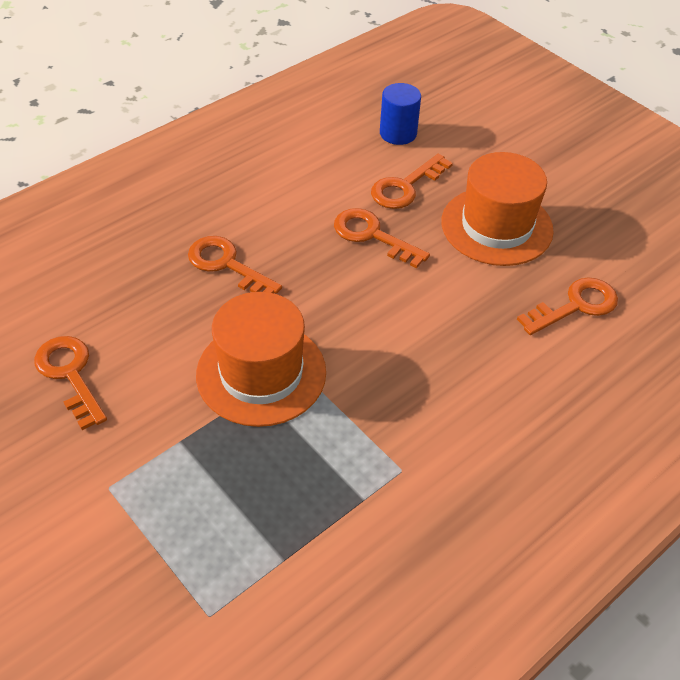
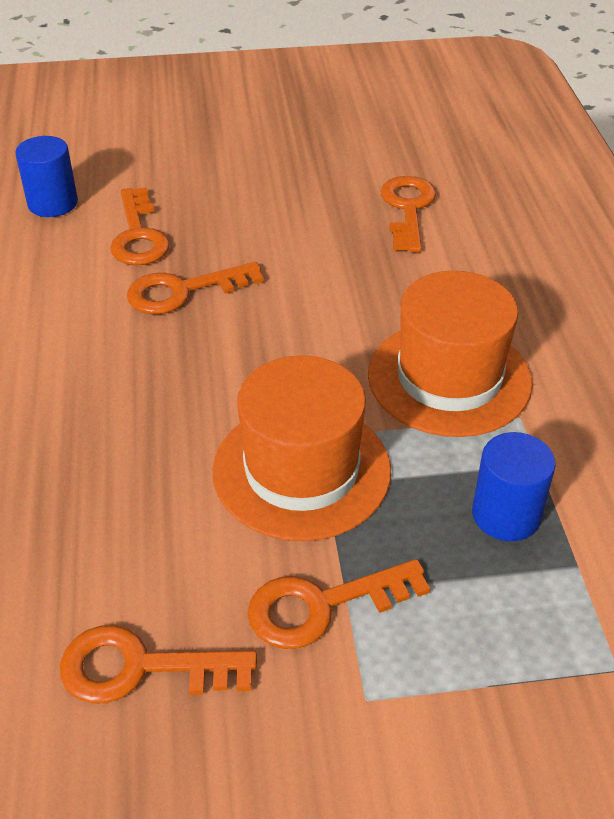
camera: 55 degrees left, 5 degrees down
(227, 265) = (103, 427): orange key -> orange key (322, 606)
(301, 499) = (506, 515): none -> blue cylinder
(496, 226) = (260, 205): orange hat -> orange hat (449, 378)

